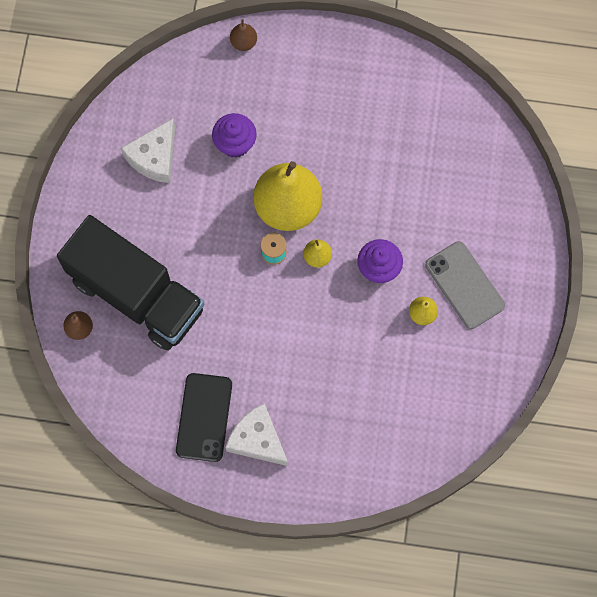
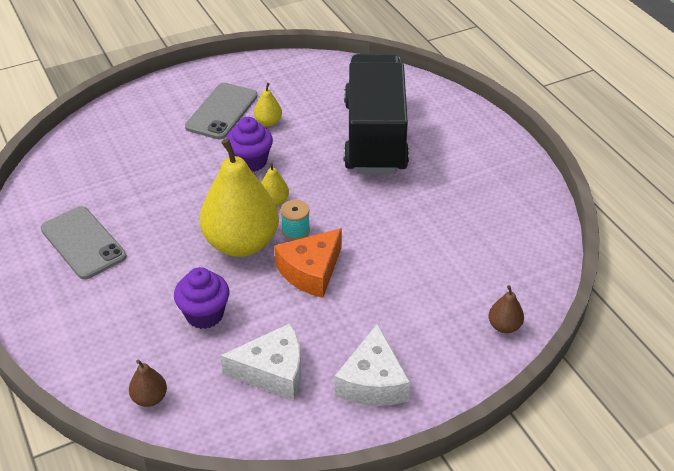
camera: 125 degrees left, 30 degrees down
(136, 294) = (428, 303): black truck -> black truck (375, 137)
(204, 417) = (485, 199): black phone -> none
(224, 236) = (311, 271): none -> orange cheese
(243, 42) = (74, 371): brown pear -> brown pear (150, 398)
(257, 439) = (467, 161): white cheese -> white cheese (373, 382)
(367, 101) = (83, 243): none -> grey phone

